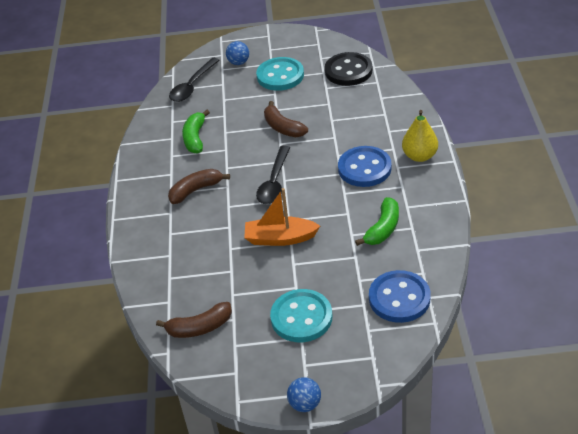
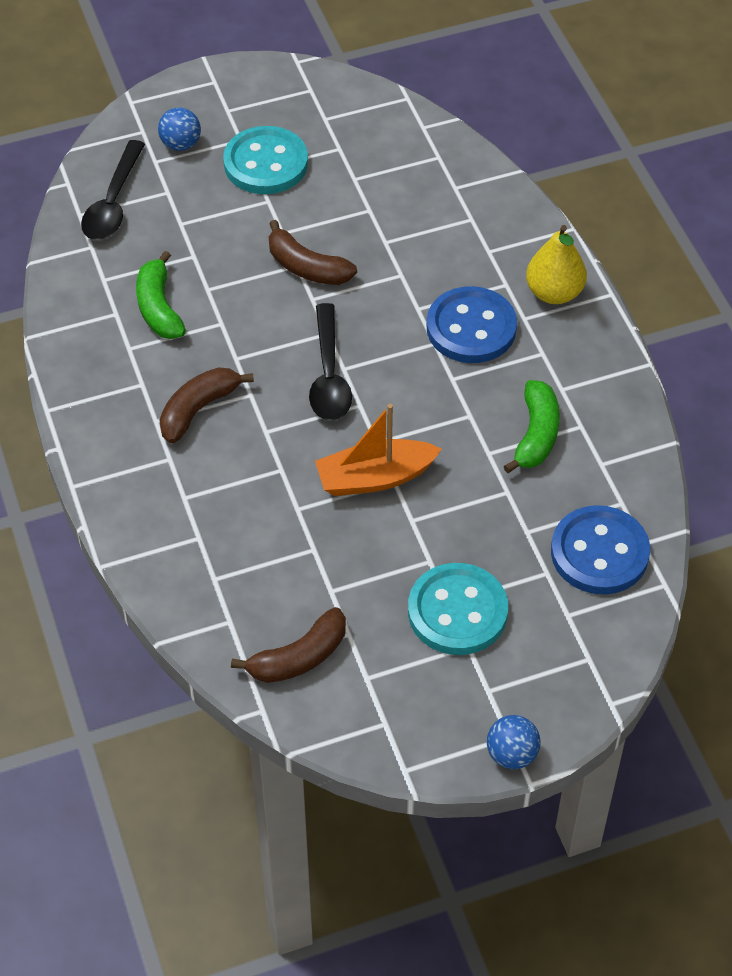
camera: 20 degrees left, 10 degrees up
(348, 71) = (382, 140): black button -> none

